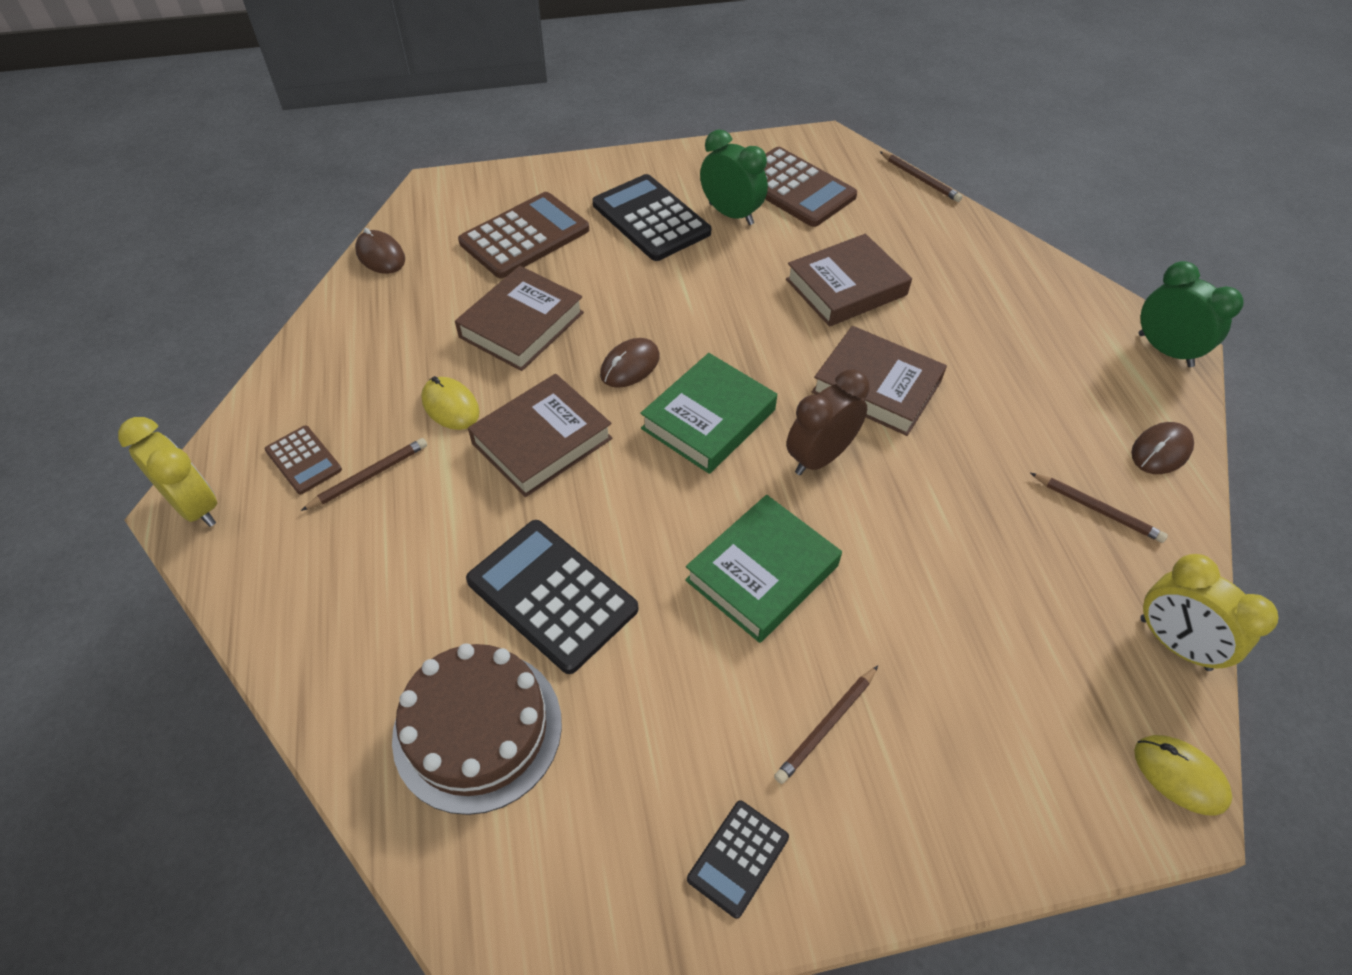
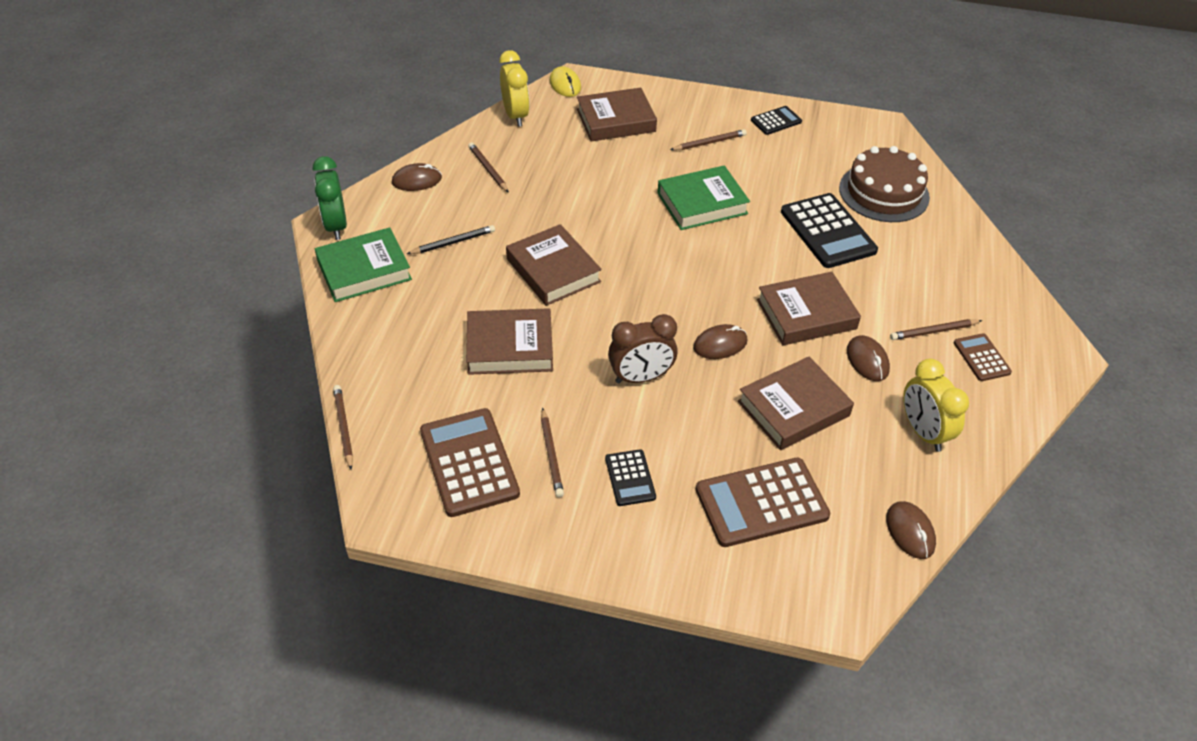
camera: 155 degrees left, 5 degrees down
(195, 506) = (1057, 351): yellow clock -> yellow clock (923, 432)
(450, 406) = (867, 360): yellow mouse -> brown mouse
(651, 219) = (630, 478): black calculator -> black calculator, size x0.53
(708, 419) = (683, 289): green book -> green book (364, 270)
(731, 214) = (551, 455): green clock -> brown pencil
(820, 457) = (626, 244): brown clock -> brown clock (641, 377)
(1015, 711) = (616, 120): none -> brown book
(1020, 379) = (453, 242): none -> black pencil

